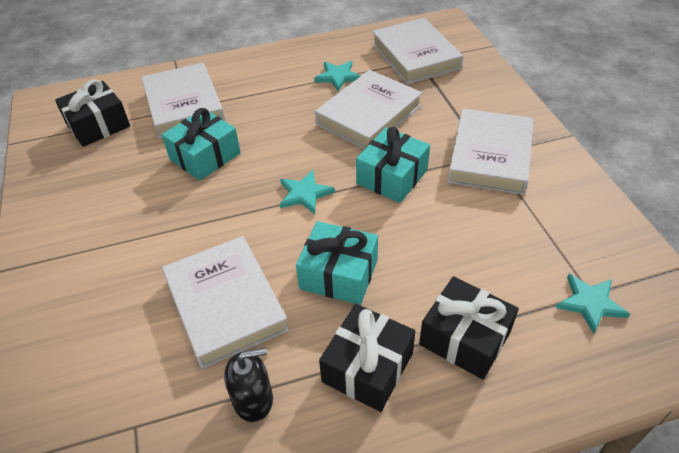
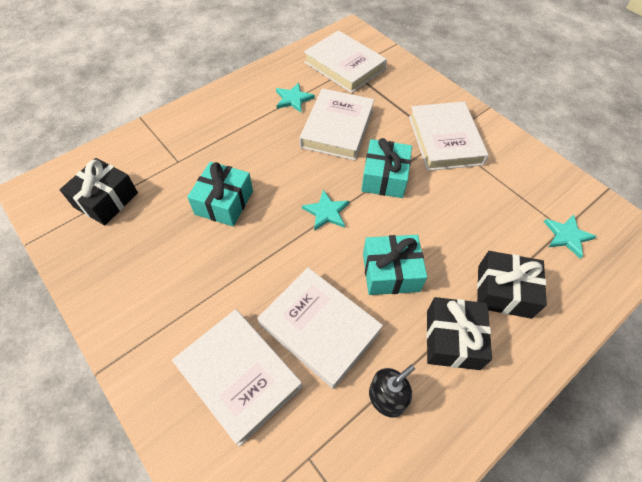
camera: 25 degrees left, 10 degrees up
(184, 105) = (176, 159): white book -> white book (239, 376)

